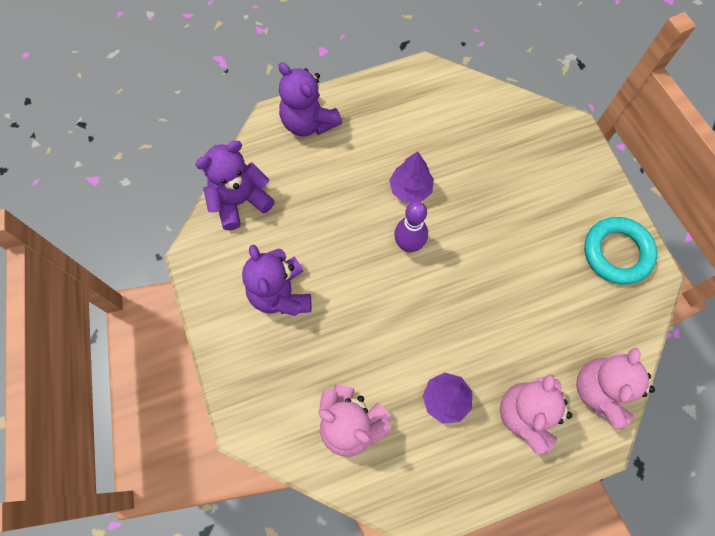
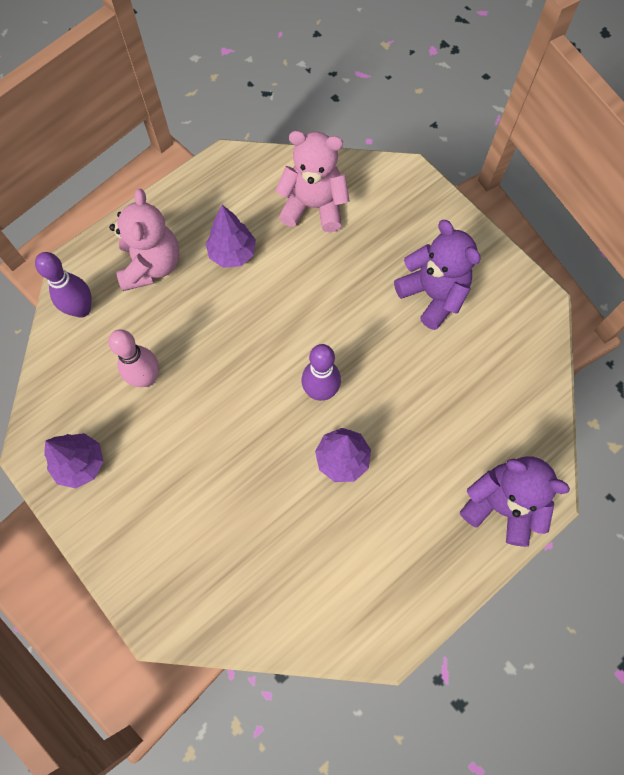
camera: 160 degrees right, 0 degrees up
(240, 201) = (527, 376): purple teddy bear -> none
(551, 305) = (146, 378): none -> pink bowling pin
(600, 391) = (81, 309): pink teddy bear -> purple bowling pin
(617, 252) = (81, 464): turquoise ring -> purple tree

